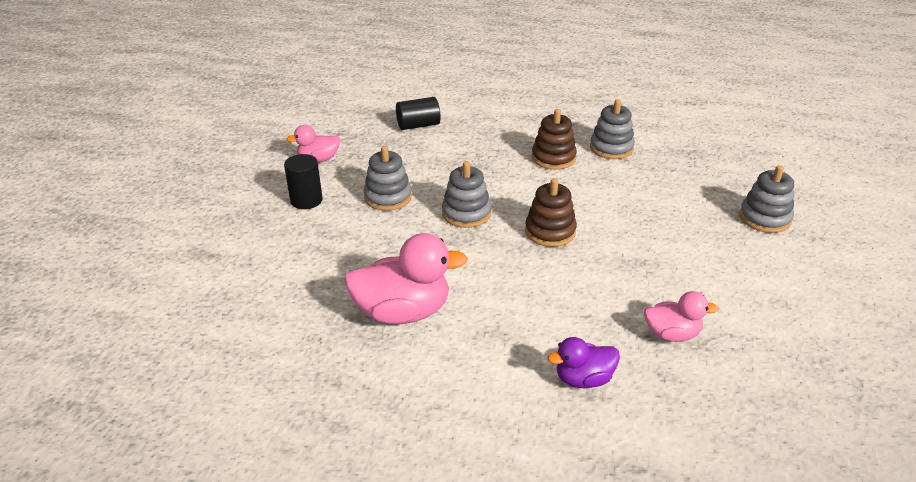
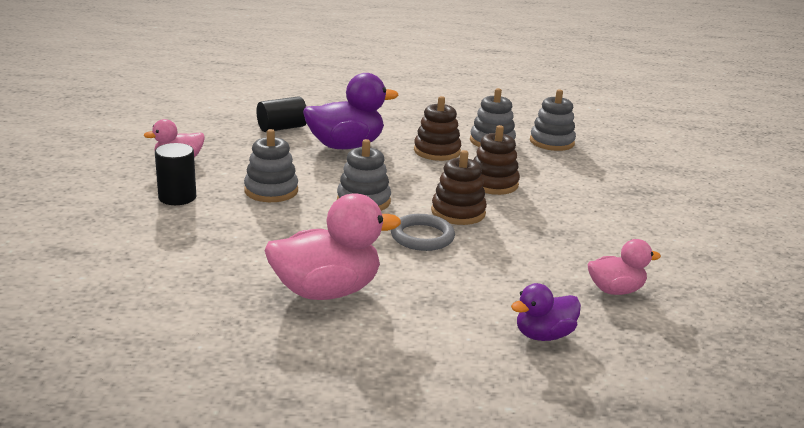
camera: 15 degrees left, 10 degrees down
(470, 148) = (345, 146): none -> purple duck
(507, 258) = (422, 236): none -> grey ring
(595, 200) = (493, 184): none -> brown stacking toy
(764, 218) = (661, 192): grey stacking toy -> grey stacking toy (551, 142)

